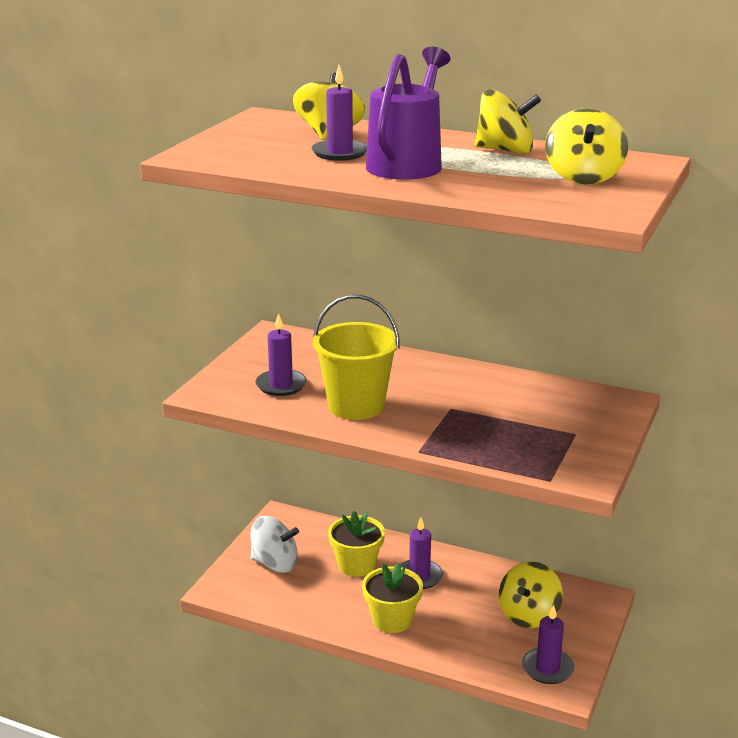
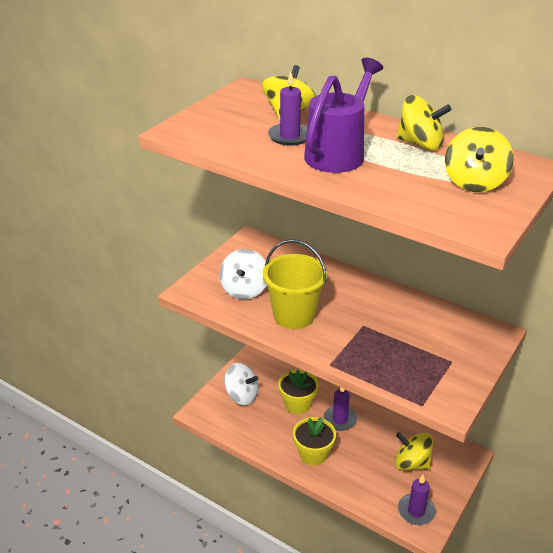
camera: 10 degrees right, 10 degrees up
(281, 385) = (244, 289): purple candle -> white spinning top
(528, 615) = (411, 463): yellow spinning top -> yellow spinning top turned 75 degrees clockwise

